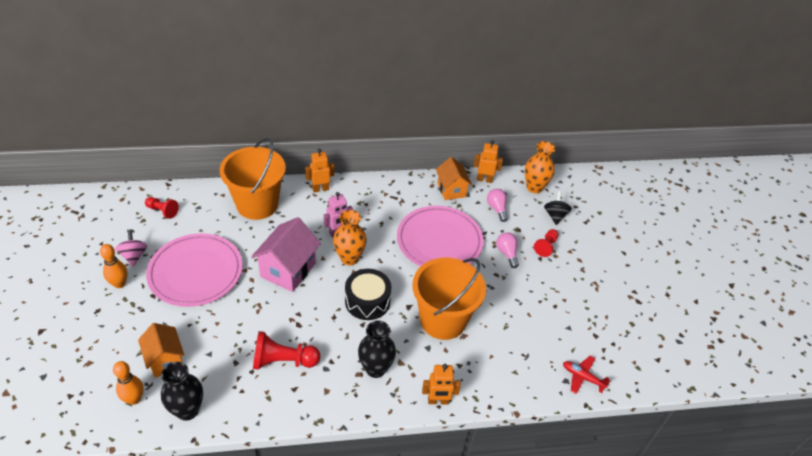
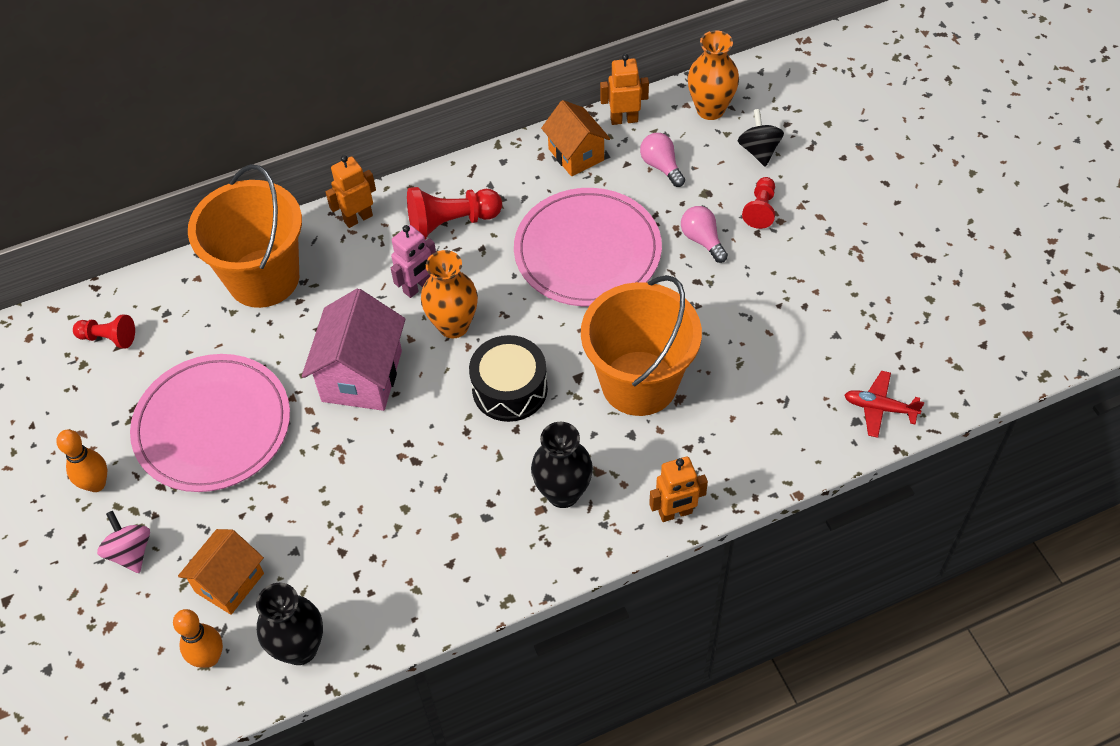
camera: 10 degrees left, 10 degrees up
(134, 256) = (97, 430): pink spinning top -> pink spinning top (130, 552)
(165, 360) = (229, 582): orange house -> orange house turned 75 degrees clockwise
(283, 361) = (415, 526): red pawn -> red pawn (451, 222)

